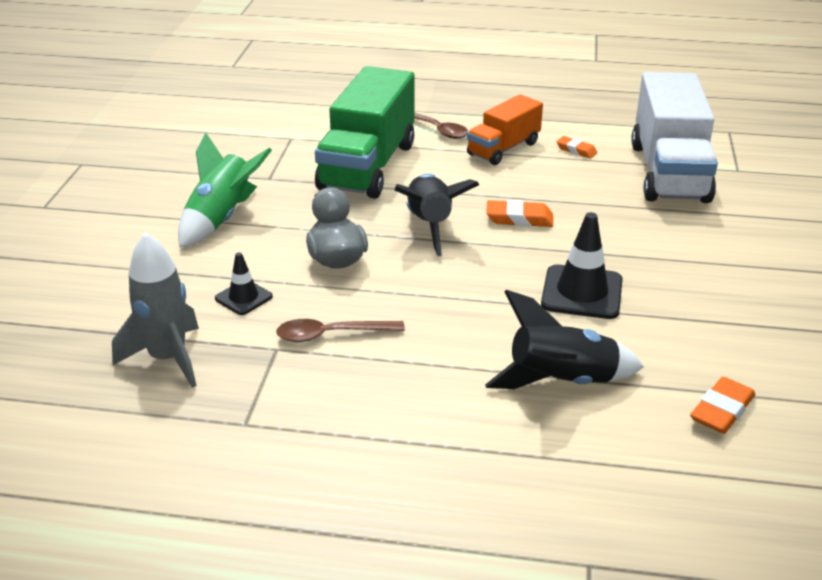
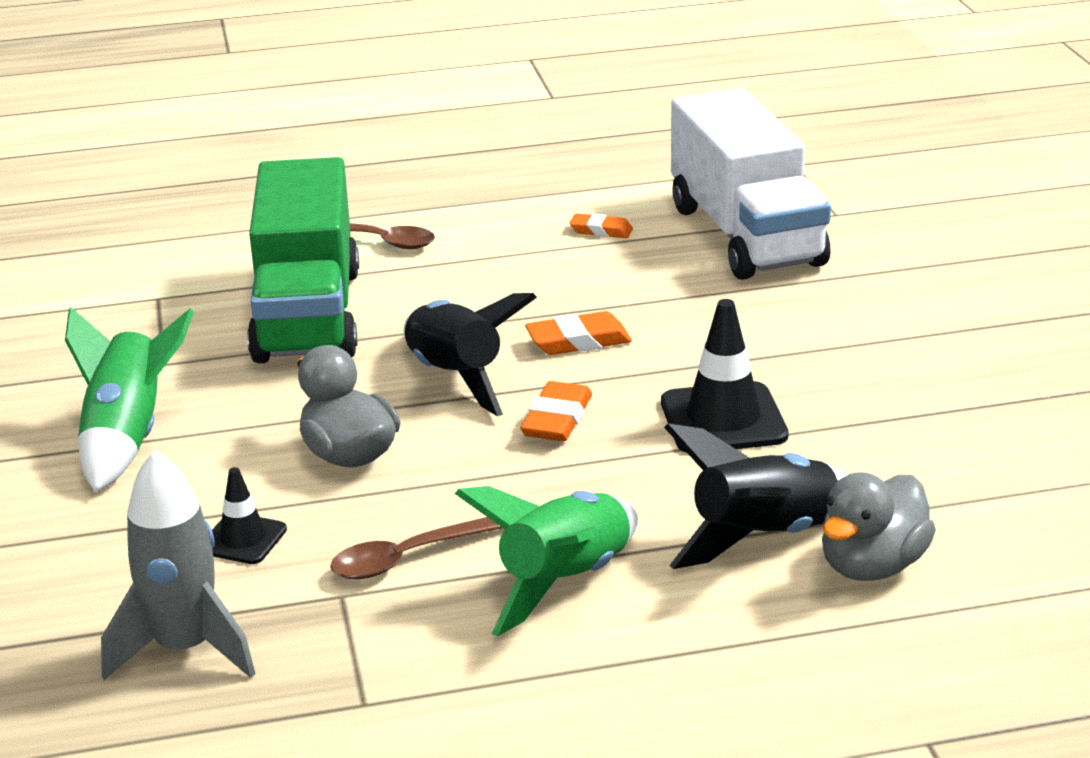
camera: 20 degrees left, 5 degrees down
(415, 377) = (565, 582): none -> green rocket
(503, 149) = (495, 249): orange truck -> none
(623, 422) = (872, 566): none -> grey duck
(721, 410) = (983, 521): orange eraser -> orange eraser (557, 419)

